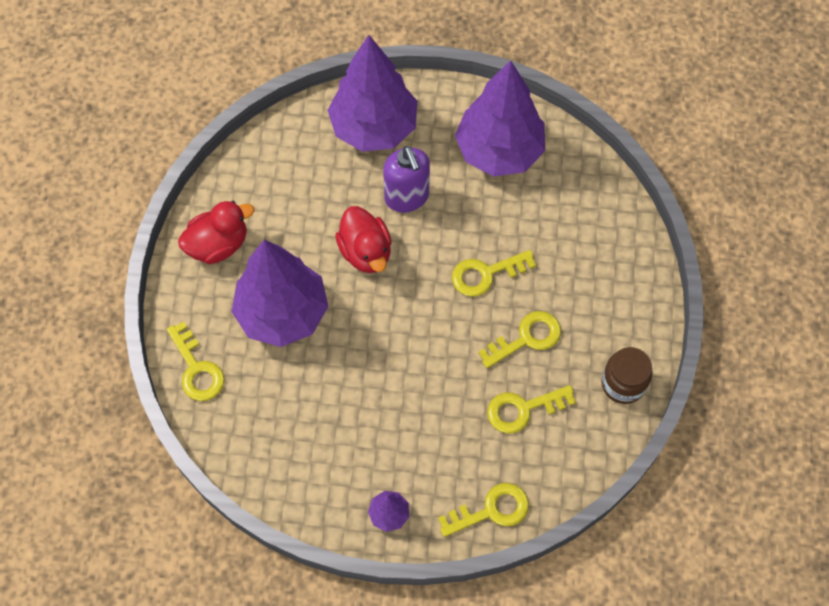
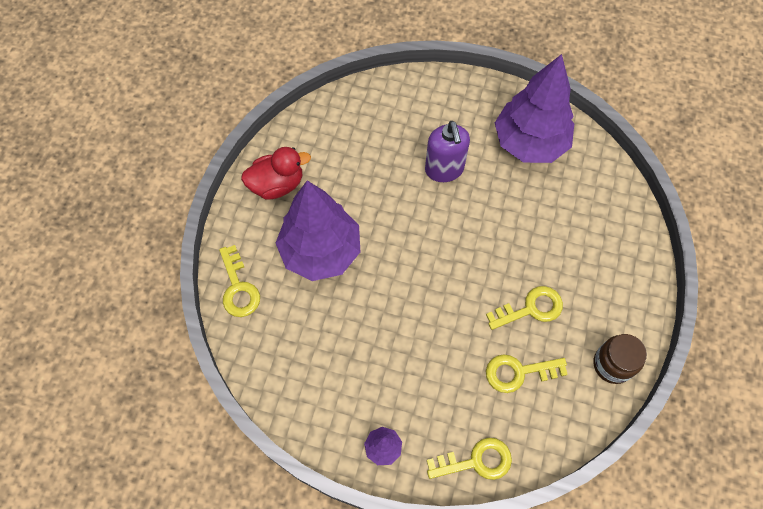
camera: 10 degrees right, 0 degrees up
(366, 251) = (401, 210): red duck -> none
(374, 127) = (425, 107): purple tree -> none
(485, 274) = (502, 246): yellow key -> none

